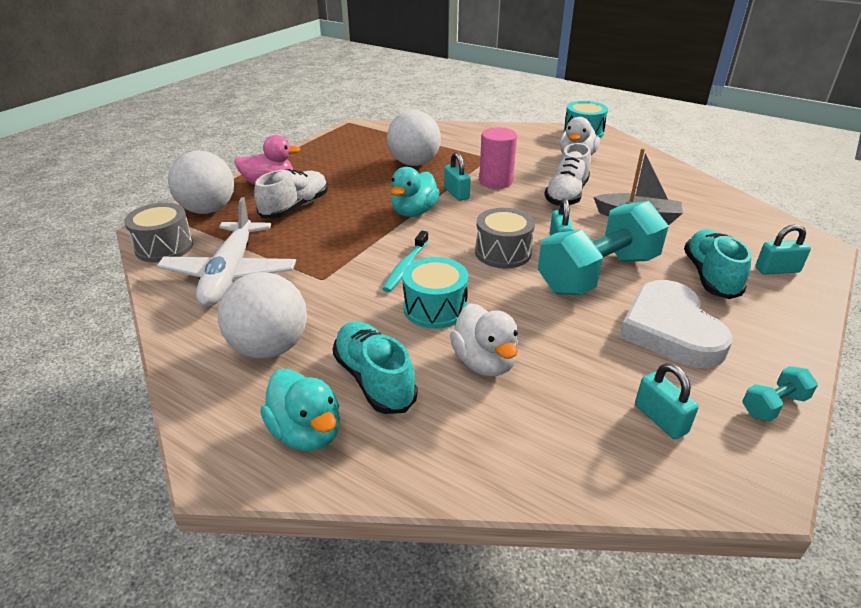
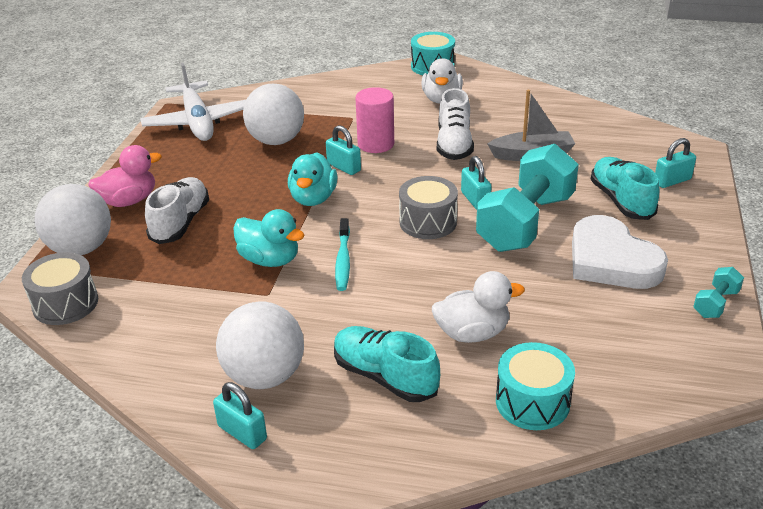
camera: 20 degrees left, 0 degrees up
(230, 274) = (165, 314): white plane -> white plane (197, 122)
(306, 432) = (355, 440): turquoise duck -> turquoise duck (270, 260)
(435, 308) = (397, 295): turquoise drum -> turquoise drum (532, 402)
(484, 362) = (472, 333): white duck -> white duck turned 60 degrees counterclockwise
(660, 419) = (638, 340): turquoise padlock -> turquoise padlock (242, 432)

